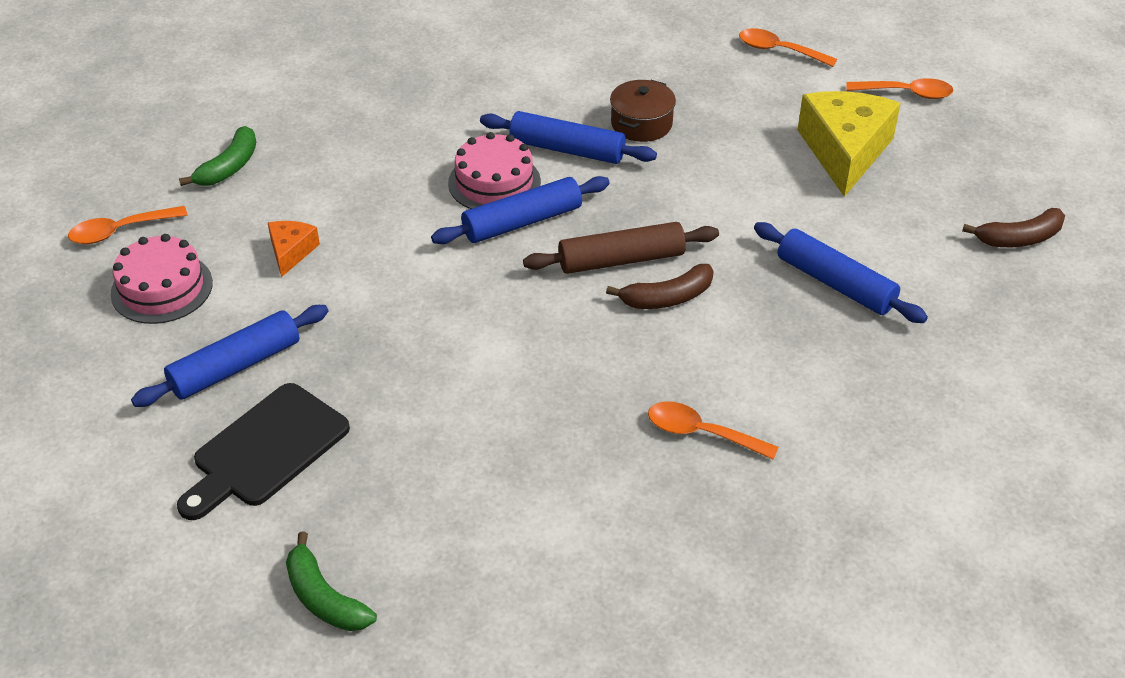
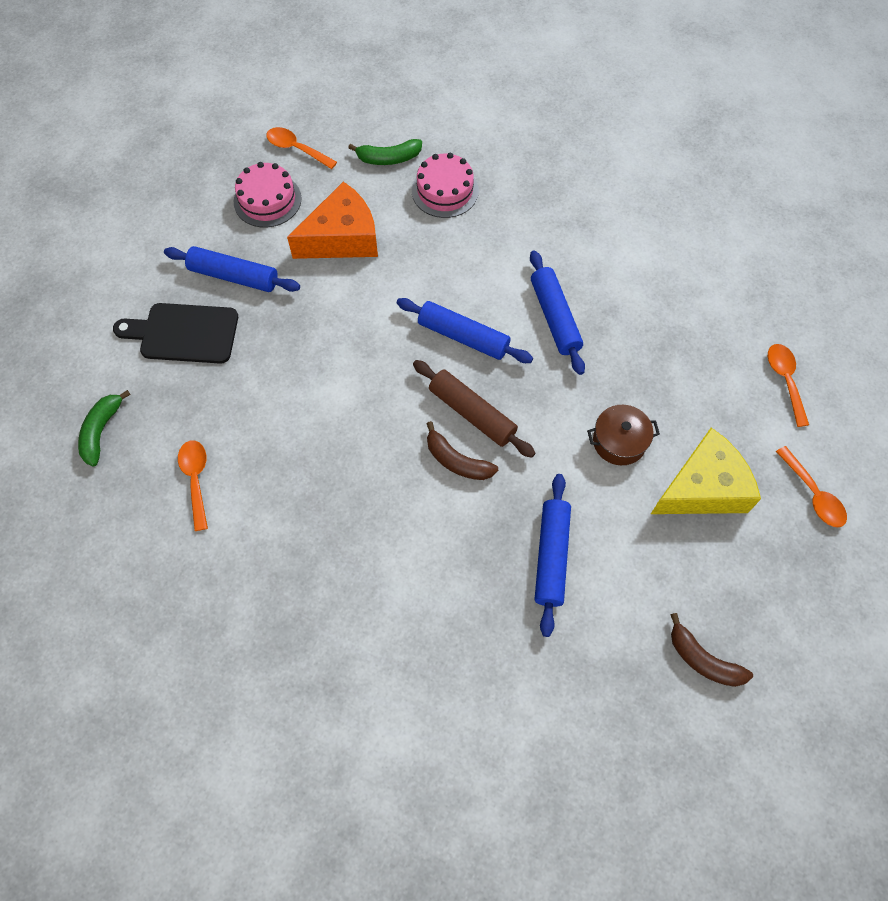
camera: 55 degrees right, 20 degrees up
(291, 252) = (342, 238): orange cheese -> orange cheese, size x2.05
(494, 182) = (488, 298): pink cake -> pink cake (445, 191)
(641, 124) = (620, 344): brown pot -> brown pot (619, 441)
(701, 433) = (349, 550): orange spoon -> orange spoon (196, 479)

